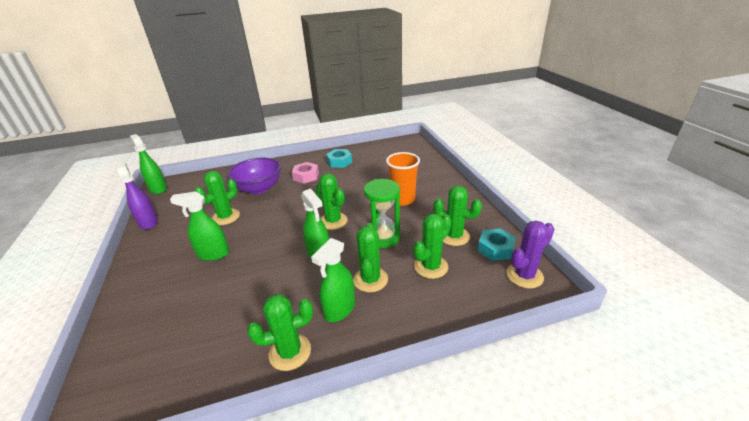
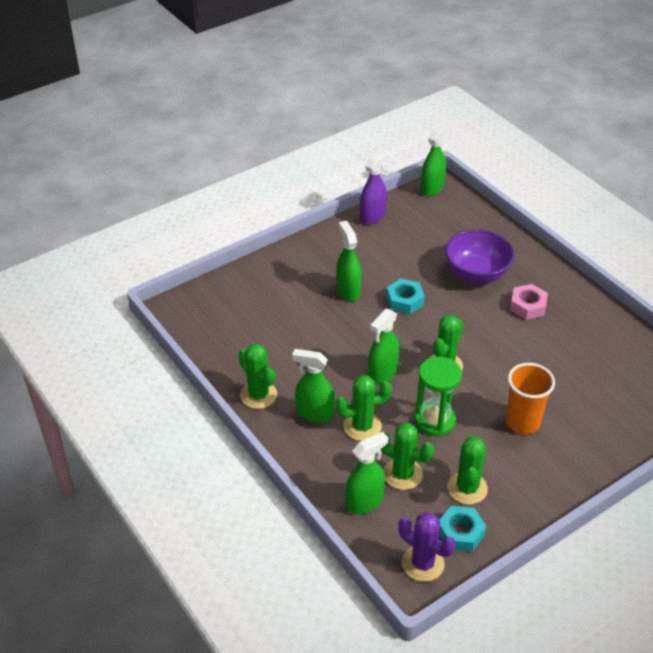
camera: 70 degrees right, 10 degrees up
(225, 217) = (409, 270): green cactus -> none
(339, 162) = (585, 328): turquoise nut -> turquoise nut (404, 301)
(455, 297) = (364, 502): none -> green spray bottle

